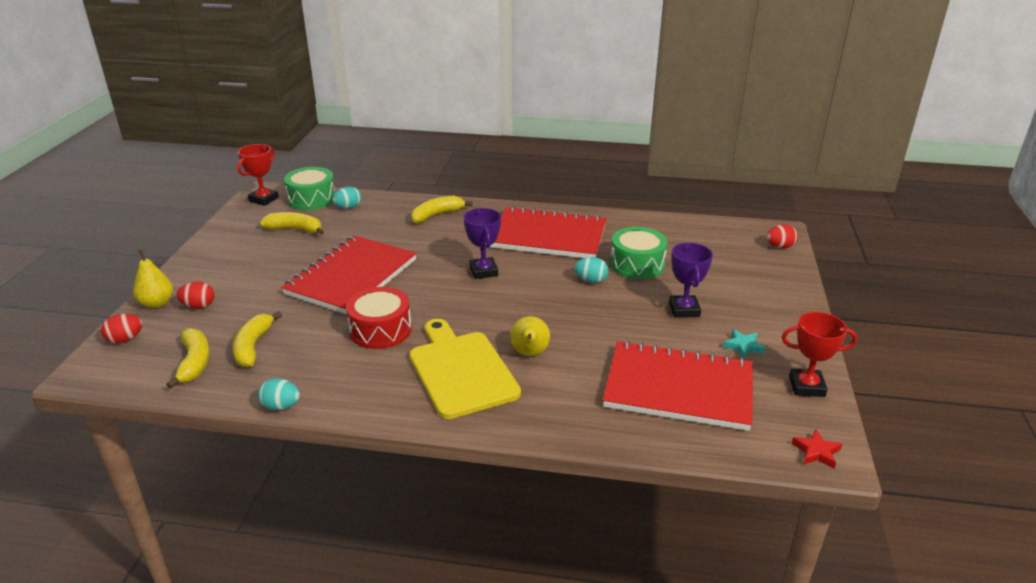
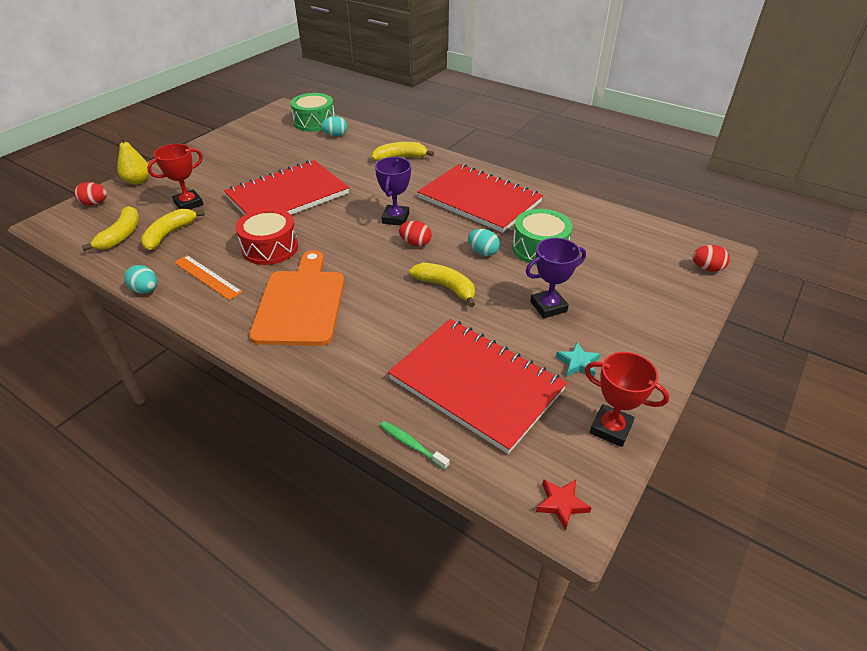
camera: 25 degrees right, 10 degrees up
(199, 306) = (162, 190): red egg -> red egg (415, 243)
(263, 199) = (279, 115): red trophy -> red trophy (188, 204)
(295, 229) = (280, 145): yellow banana -> yellow banana (446, 287)
(338, 375) = (207, 277): none -> orange ruler
(461, 370) = (301, 303): yellow cutting board -> orange cutting board
(530, 354) = (370, 306): yellow pear -> none
(667, 451) = (412, 444): none -> green toothbrush
(684, 310) = (548, 306): purple trophy -> purple trophy turned 45 degrees clockwise

